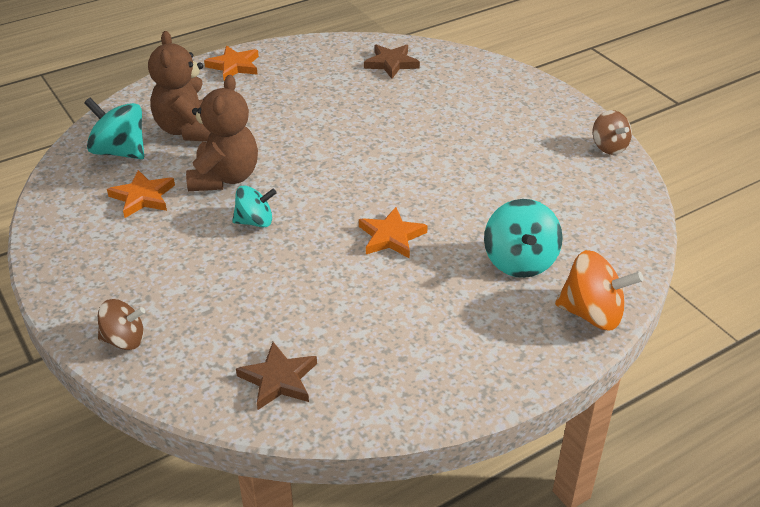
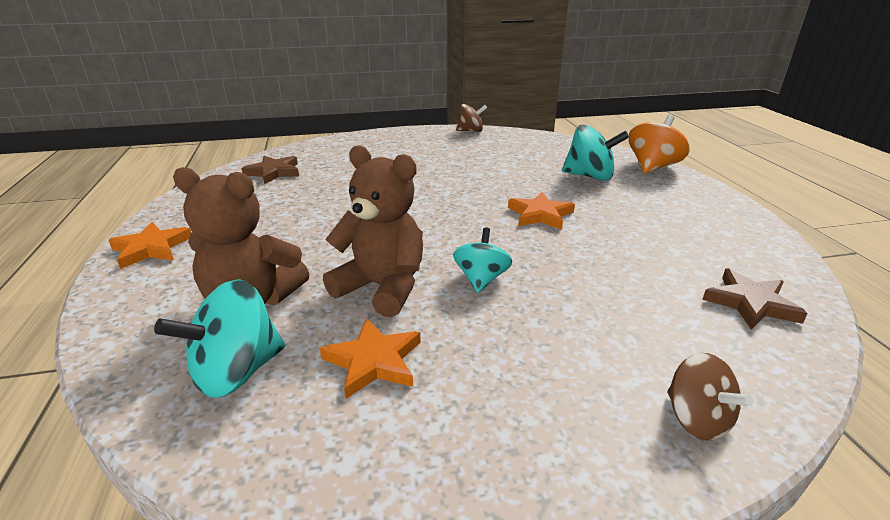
camera: 70 degrees left, 10 degrees down
(124, 340) = (696, 419): brown spinning top -> brown spinning top turned 135 degrees clockwise

